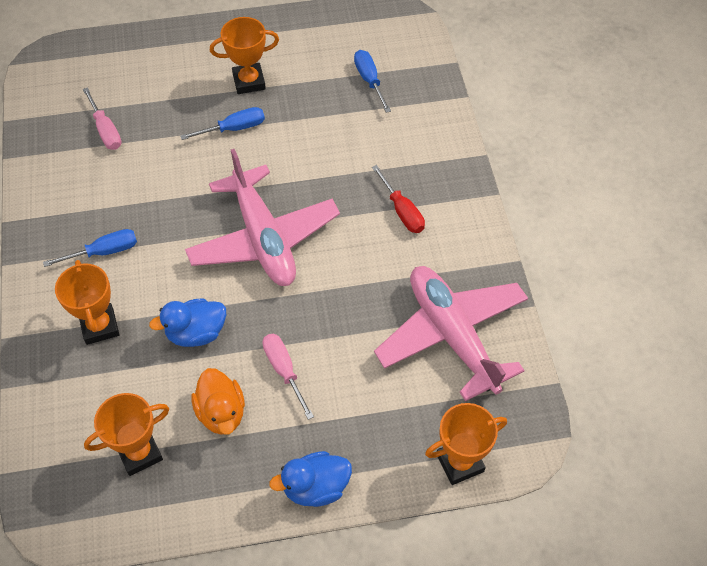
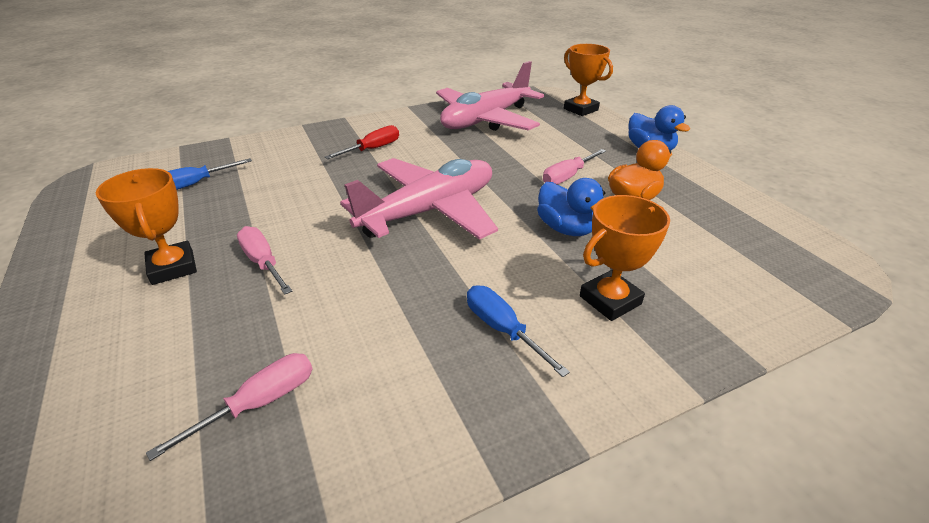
camera: 105 degrees left, 20 degrees down
(139, 453) = (715, 233): orange trophy -> none
(234, 128) = (263, 262): blue screwdriver -> pink screwdriver

